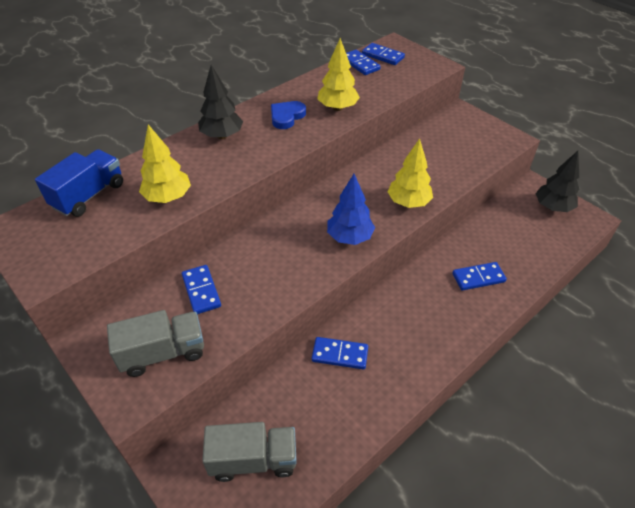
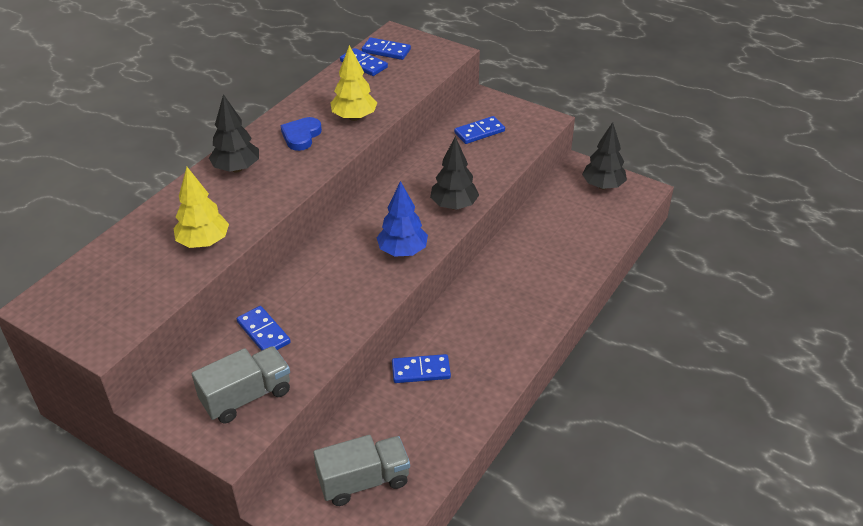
camera: 15 degrees left, 5 degrees down
(89, 195) = (113, 256): blue truck -> none
(408, 203) = (454, 205): yellow tree -> black tree
(478, 278) = (542, 270): blue domino -> blue domino (479, 132)

